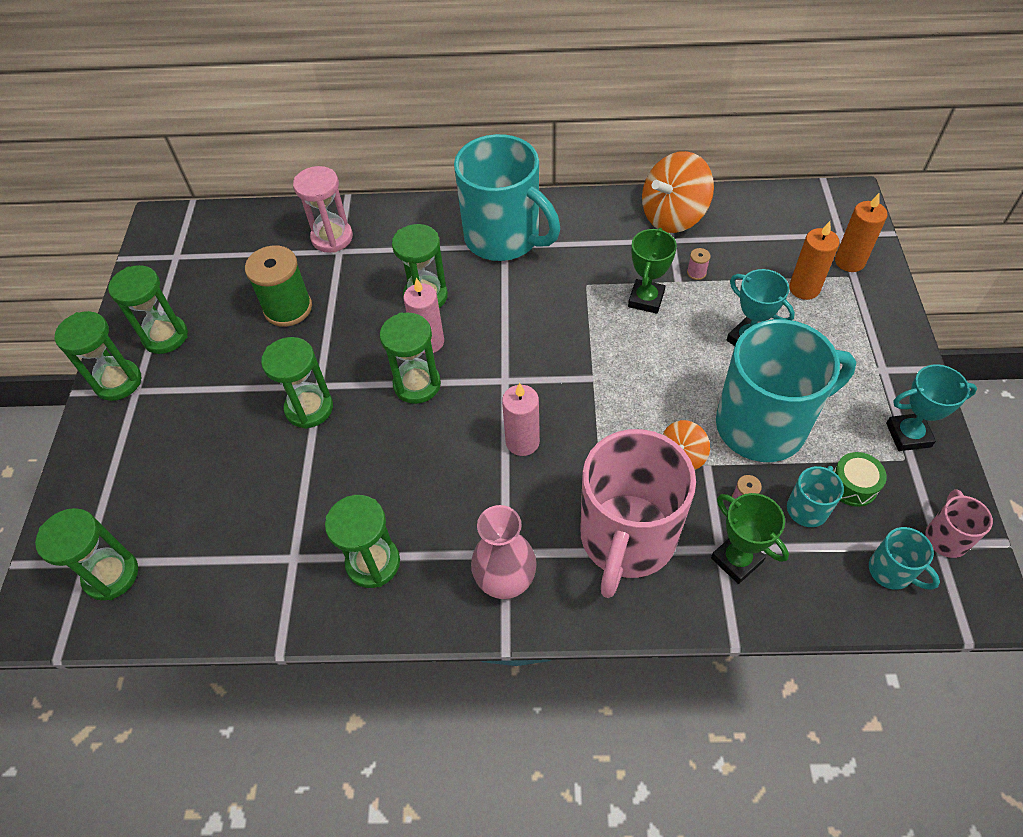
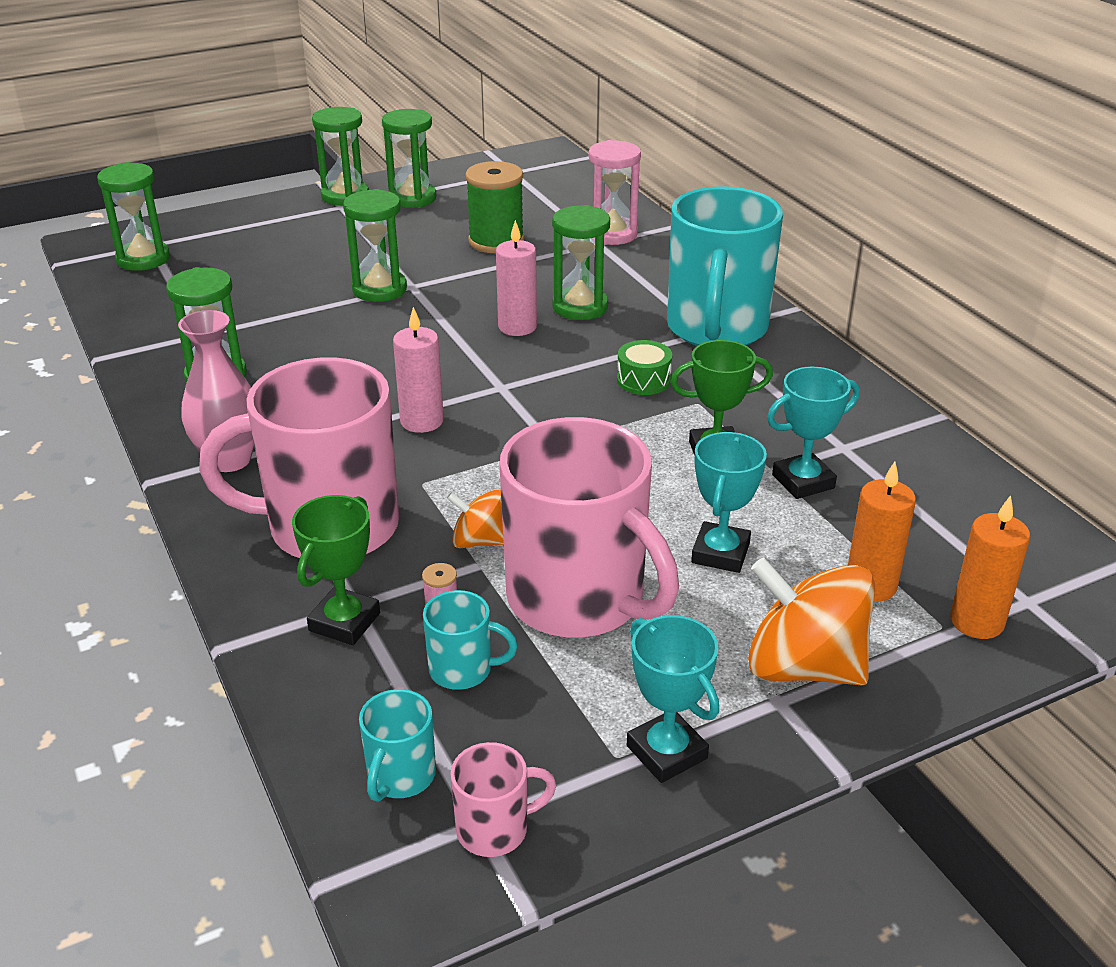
camera: 60 degrees right, 20 degrees down
(417, 384) = (453, 337): green hourglass -> none
(673, 216) = (890, 438): orange spinning top -> orange spinning top (804, 666)
(696, 273) = (803, 481): pink spool -> turquoise trophy
(764, 425) = (579, 600): turquoise mug -> pink mug
(853, 485) = (530, 708): green drum -> green drum (643, 380)

